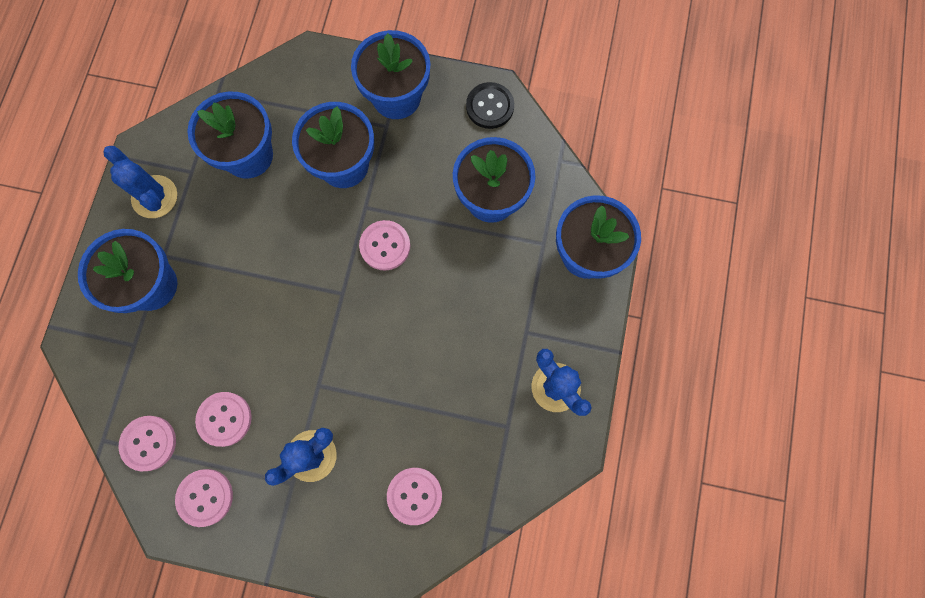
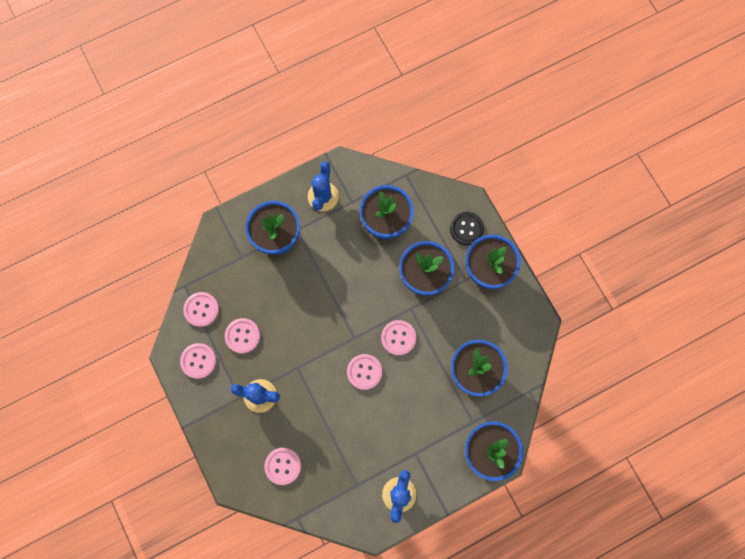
camera: 50 degrees right, 0 degrees up
(389, 313) = (364, 372): none -> pink button
(490, 106) = (526, 326): black button -> black button (466, 229)

